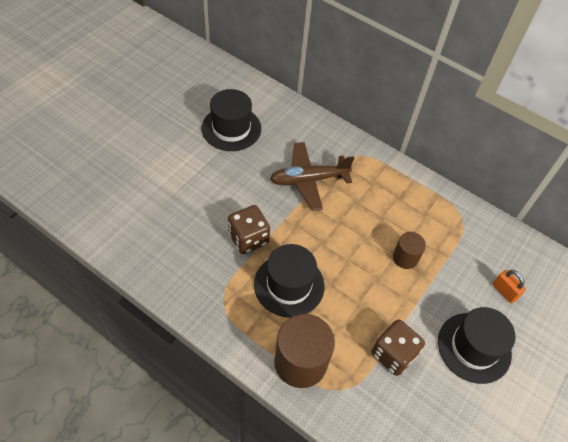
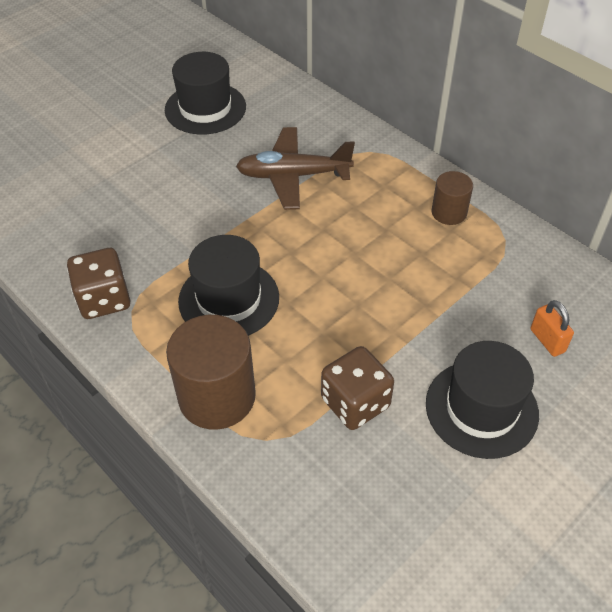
camera: 15 degrees right, 5 degrees down
(248, 238) = (189, 238): brown dice -> brown dice (104, 299)
(405, 257) = (406, 282): brown cylinder -> brown cylinder (449, 212)

